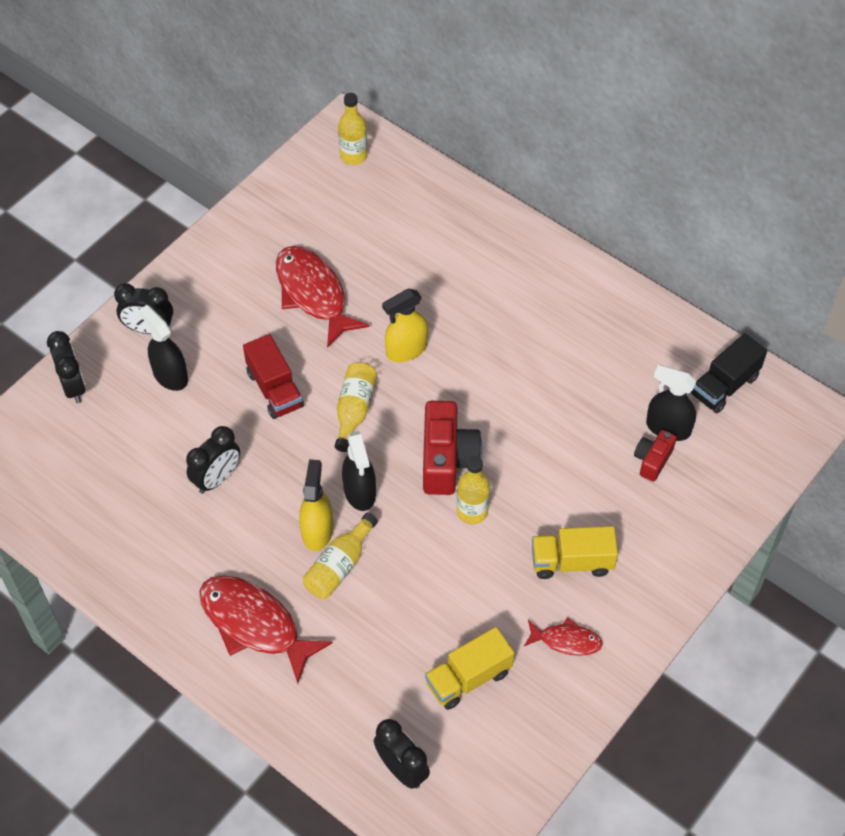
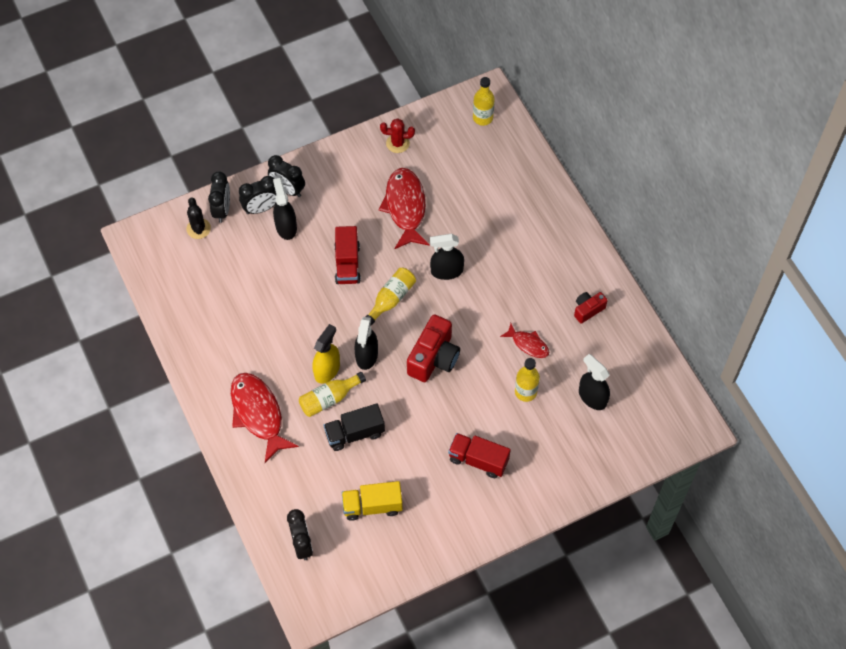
camera: 25 degrees right, 5 degrees up
(52, 422) = (198, 228): none -> black cactus
(217, 478) = (281, 309): black clock -> black clock (261, 208)
(263, 223) = (397, 143): none -> red cactus
(406, 350) = (446, 271): yellow spray bottle -> black spray bottle
(472, 511) = (432, 399): yellow bottle -> yellow bottle (525, 392)
(566, 641) = (447, 509): red fish -> red fish (528, 344)
(571, 562) = (478, 460): yellow truck -> red truck
(652, 460) = (569, 415): red camera -> red camera (588, 310)
(724, 386) = (648, 384): black truck -> black truck (354, 433)

